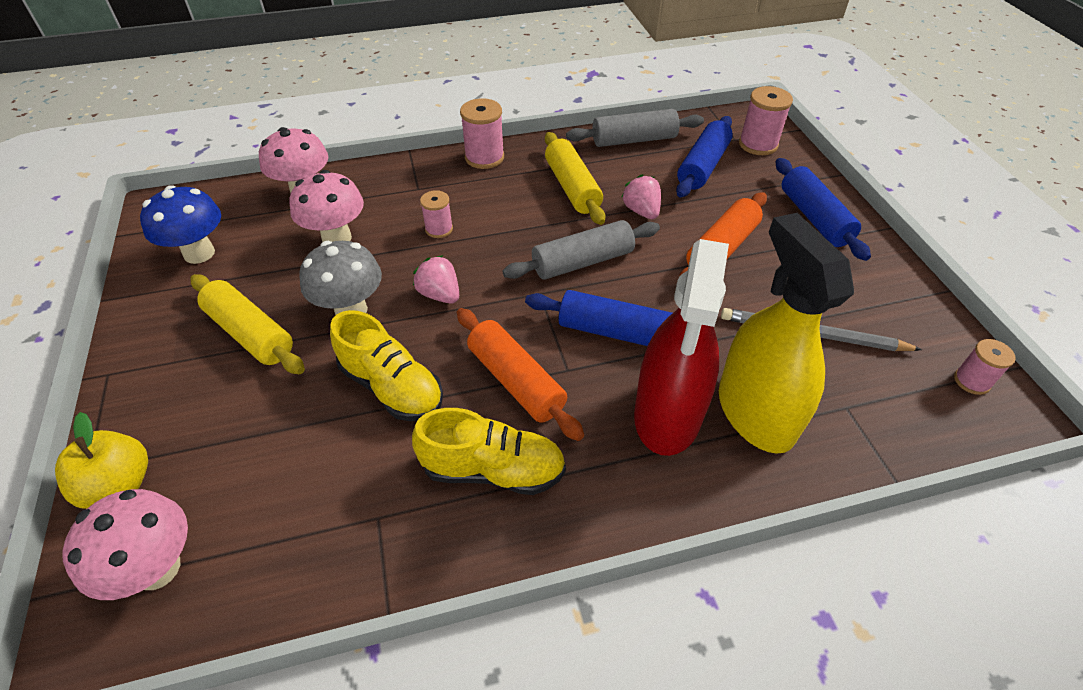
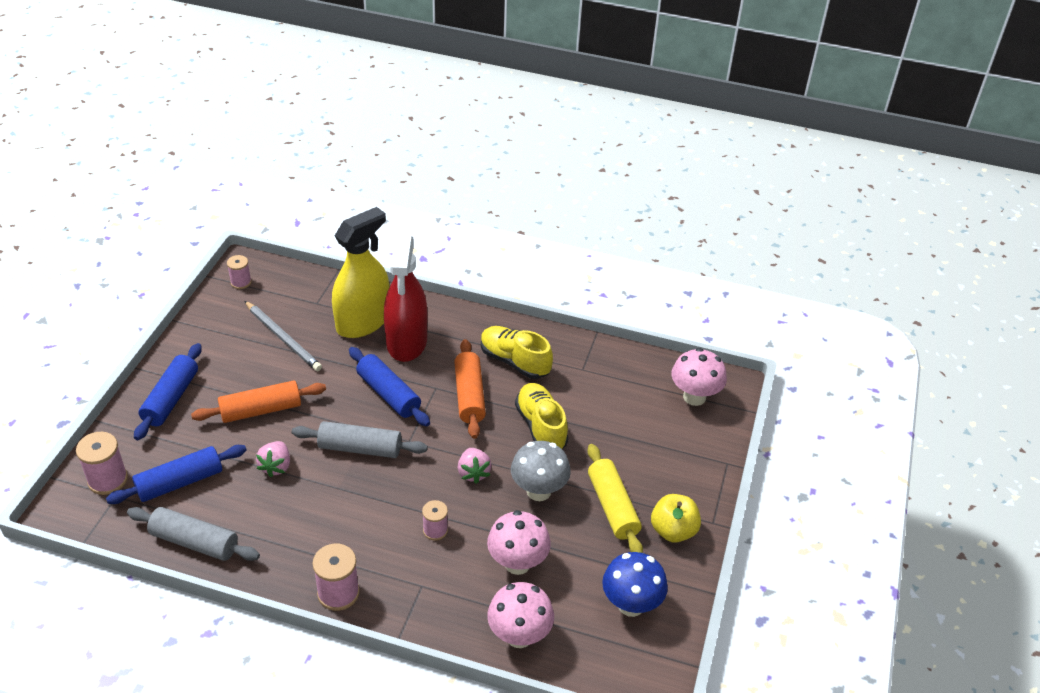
camera: 150 degrees left, 5 degrees down
(119, 485) = (710, 445): yellow apple -> yellow apple (673, 530)
(572, 187) = (300, 517): yellow rolling pin -> none
(667, 415) = (406, 342): red spray bottle -> red spray bottle turned 135 degrees clockwise
(755, 412) = (363, 322): yellow spray bottle -> yellow spray bottle turned 150 degrees counterclockwise

